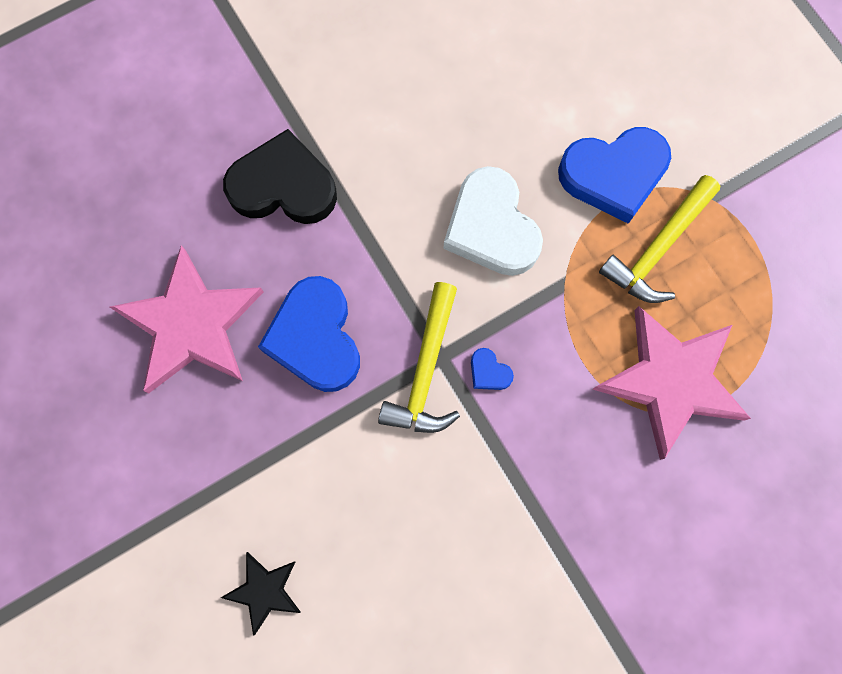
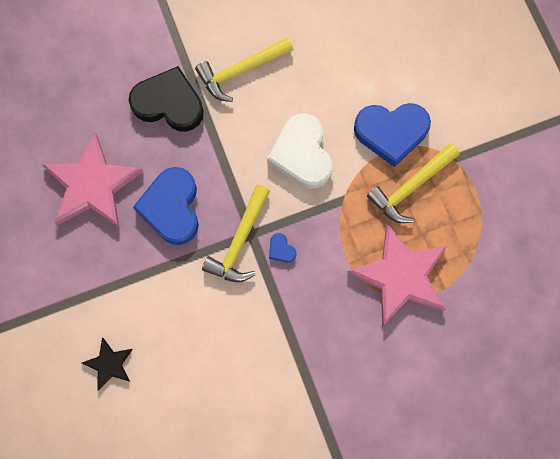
camera: 10 degrees right, 0 degrees up
(379, 123) = (240, 71): none -> yellow hammer

